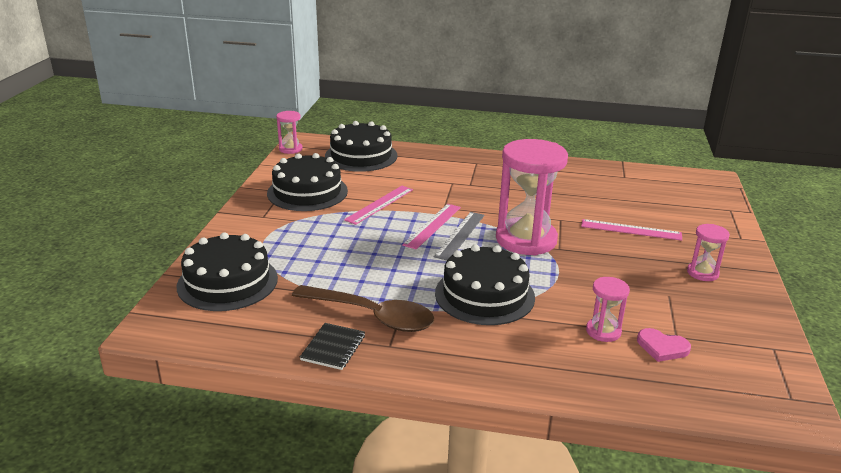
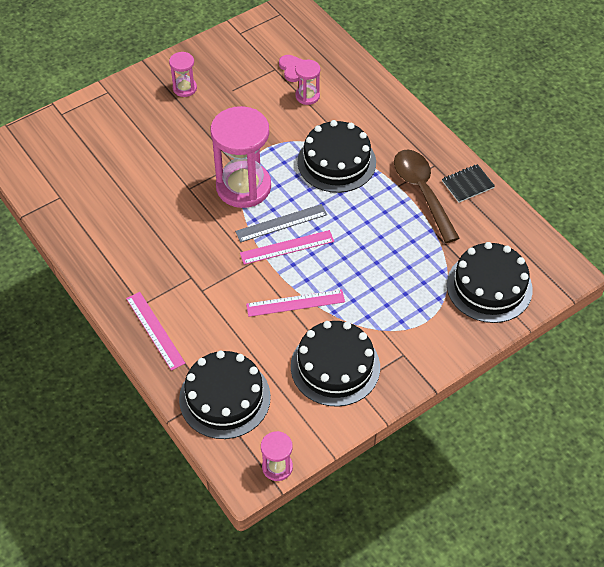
camera: 135 degrees left, 25 degrees up
(631, 230) = (161, 146): pink ruler -> pink ruler (155, 330)

